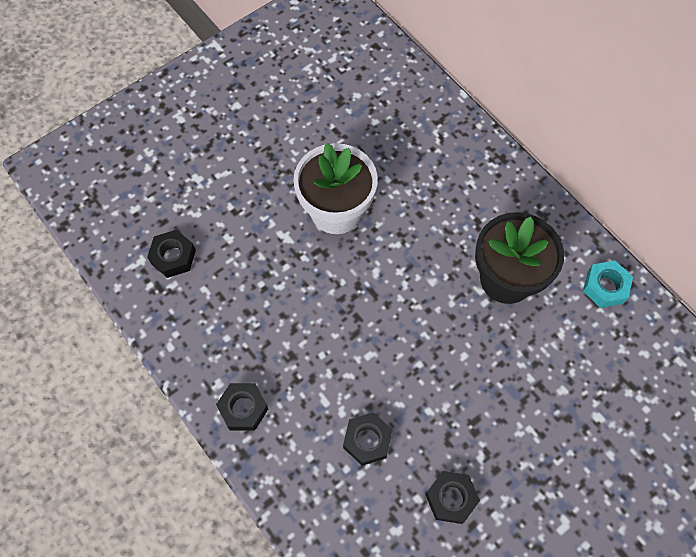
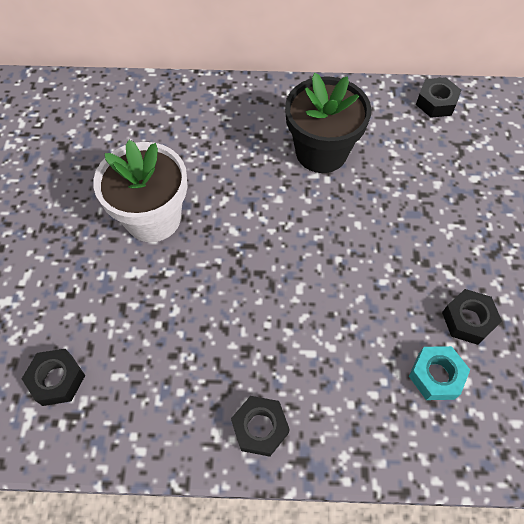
camera: 50 degrees left, 5 degrees down
(367, 440) = (372, 345): black nut -> black nut (436, 102)
(605, 287) = (381, 103): turquoise nut -> turquoise nut (436, 375)

